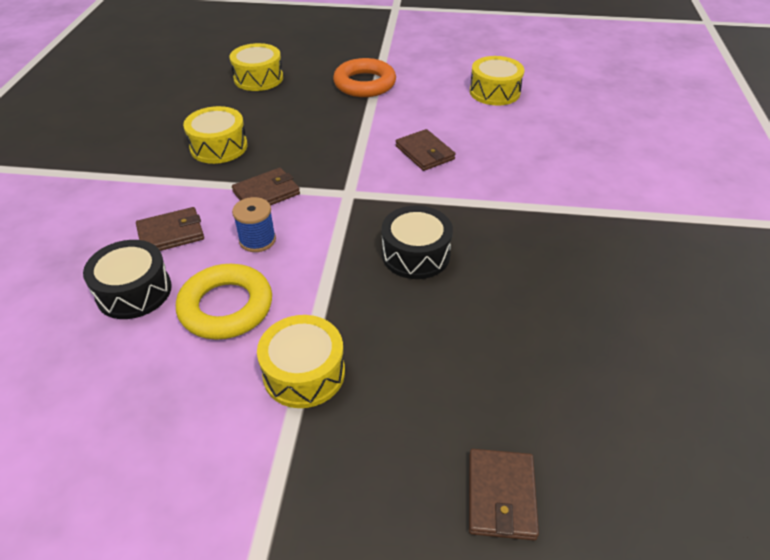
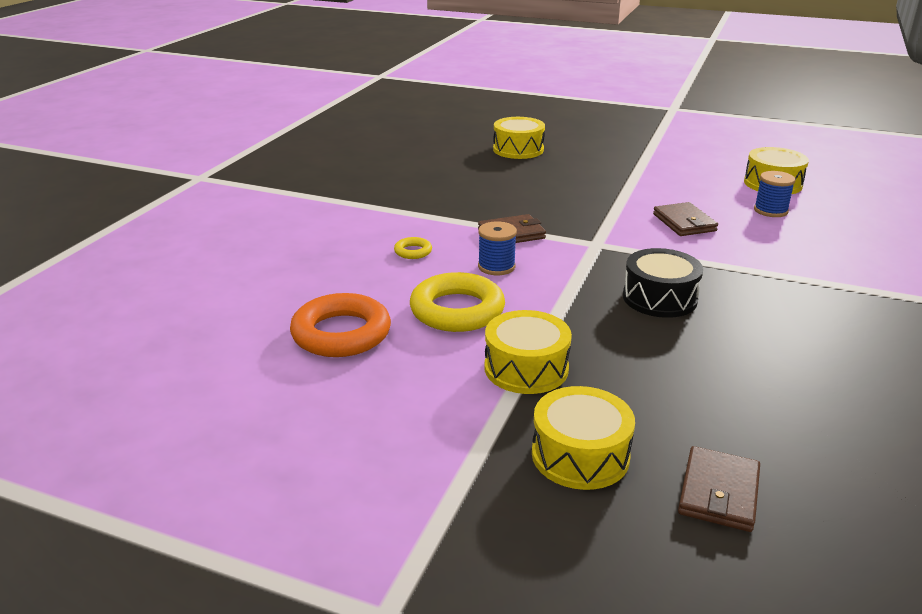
camera: 15 degrees right, 15 degrees down
(134, 291) = (371, 287): black drum -> none
(171, 233) = (413, 251): brown wallet -> yellow ring
(219, 147) = (469, 195): yellow drum -> yellow drum (580, 455)
(364, 84) = (628, 164): orange ring -> orange ring (341, 333)
(497, 126) = (770, 211): none -> blue spool

